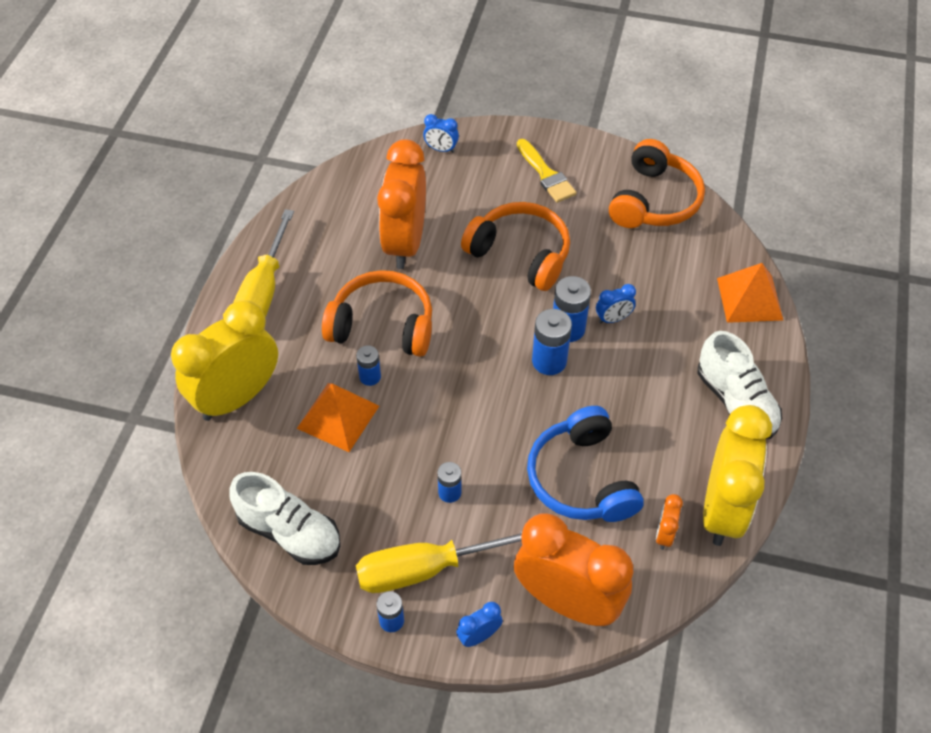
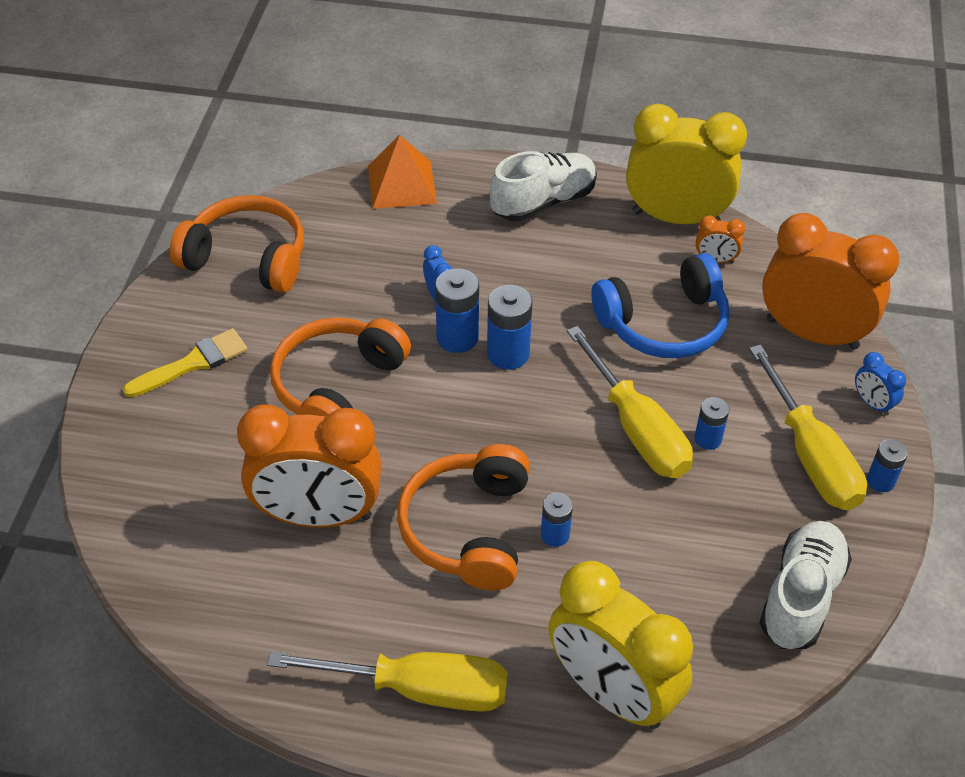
camera: 95 degrees left, 5 degrees down
(338, 417) = (623, 564): orange pyramid -> none
(441, 149) = (129, 485): blue clock -> none
(465, 442) = (636, 428): none -> yellow screwdriver
(567, 602) = (812, 333): orange clock -> orange clock turned 90 degrees clockwise

